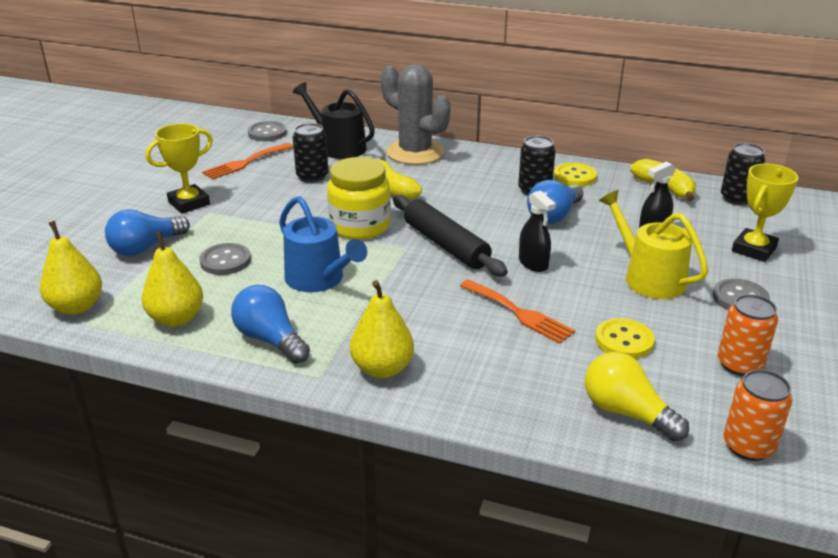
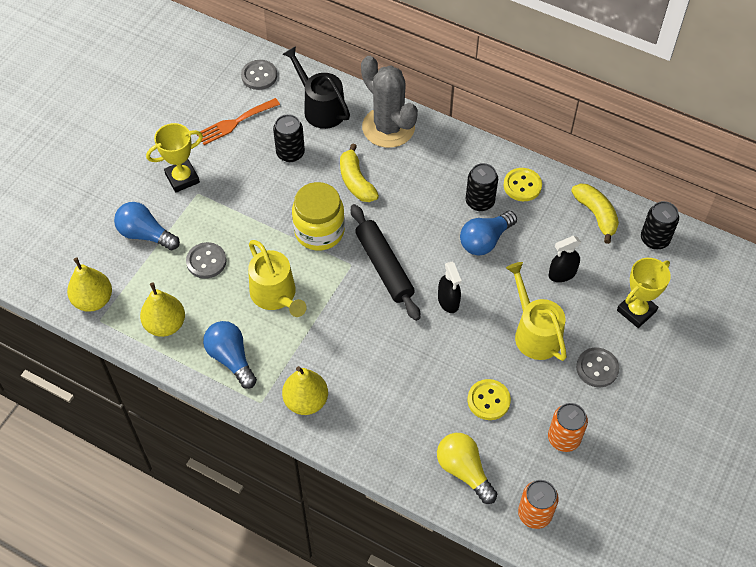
camera: 10 degrees right, 25 degrees up
(146, 247) = (145, 234): blue light bulb -> blue light bulb turned 60 degrees clockwise
(319, 279) = (276, 295): blue watering can -> yellow watering can
(519, 313) = (420, 358): orange fork -> none

